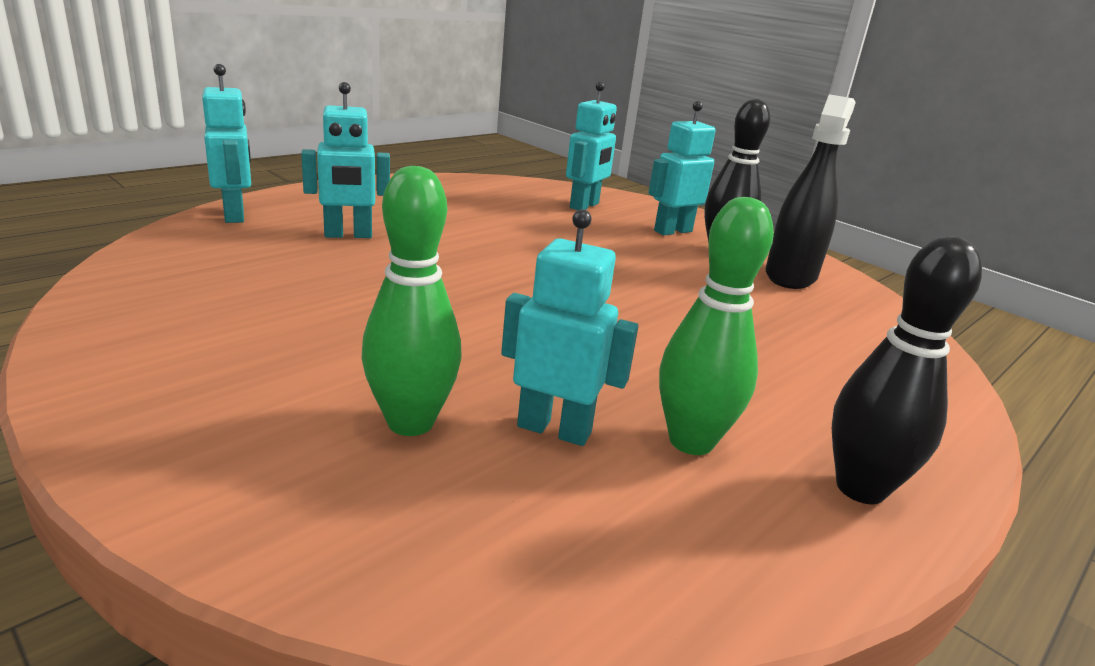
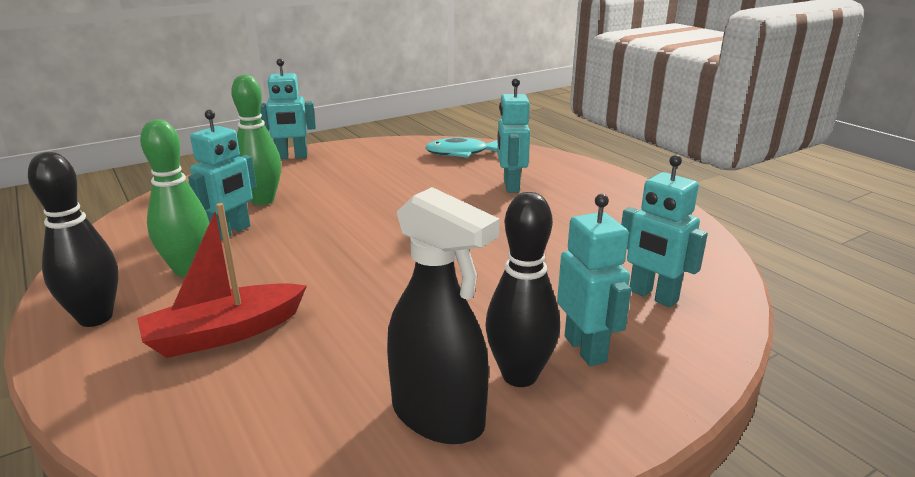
camera: 105 degrees right, 0 degrees up
(193, 258) = (461, 153): none -> turquoise fish
(235, 215) = (538, 157): turquoise robot -> turquoise robot (292, 157)
(791, 377) = (225, 333): none -> red boat

